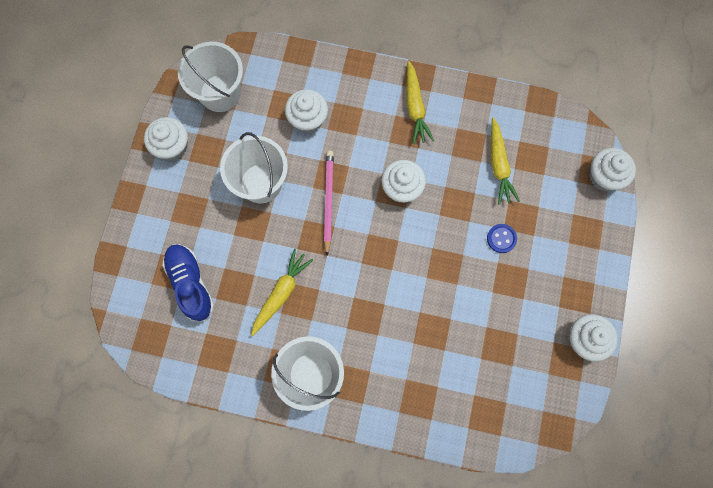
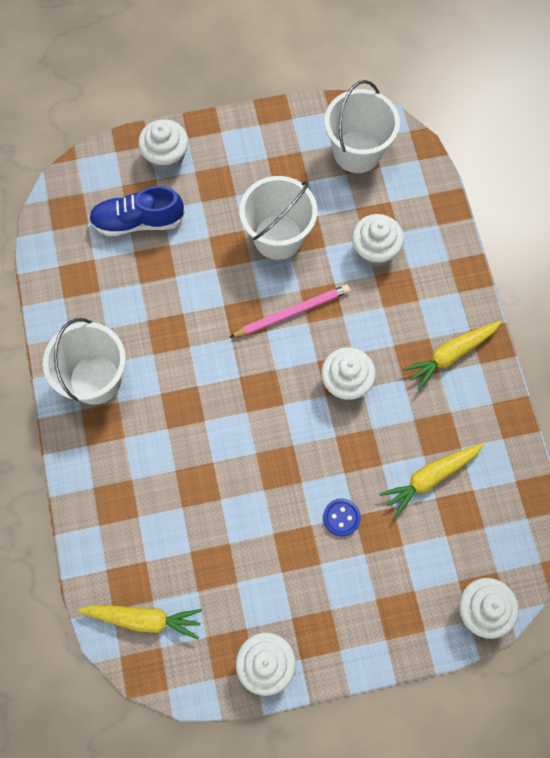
camera: 65 degrees right, 5 degrees down
(172, 146) = (274, 135): white cupcake -> white cupcake (166, 156)
(191, 284) = (138, 221): blue shoe -> blue shoe turned 135 degrees counterclockwise
(281, 293) = (168, 311): yellow carrot -> yellow carrot (144, 619)

